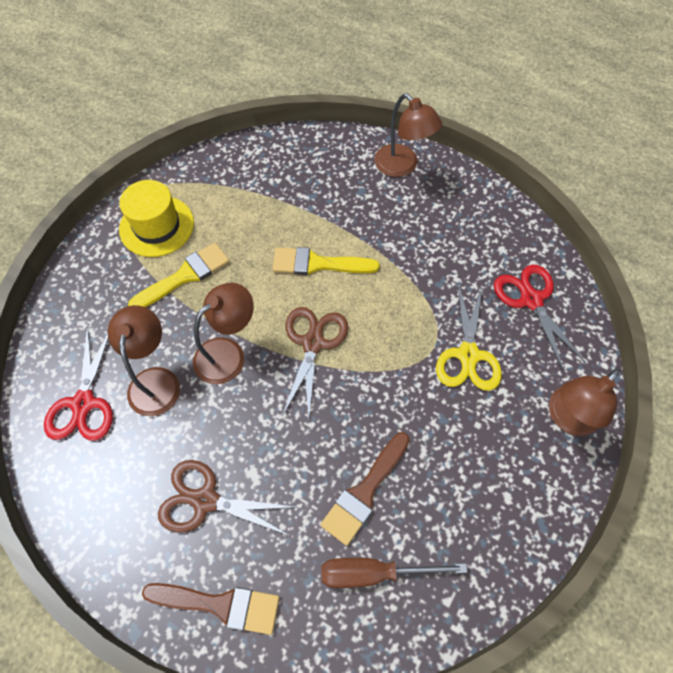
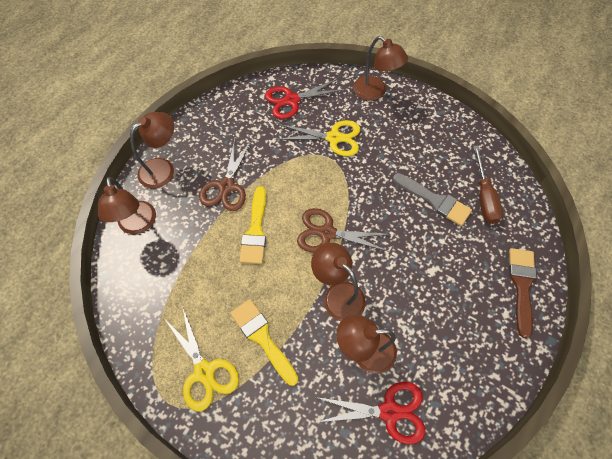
camera: 90 degrees left, 0 degrees up
(157, 226) = (204, 371): yellow hat -> yellow scissors
(205, 500) = (455, 301): brown scissors -> brown scissors (226, 186)
(326, 153) = (138, 225): none -> brown lamp
(364, 492) = (435, 200): brown brush -> grey brush

